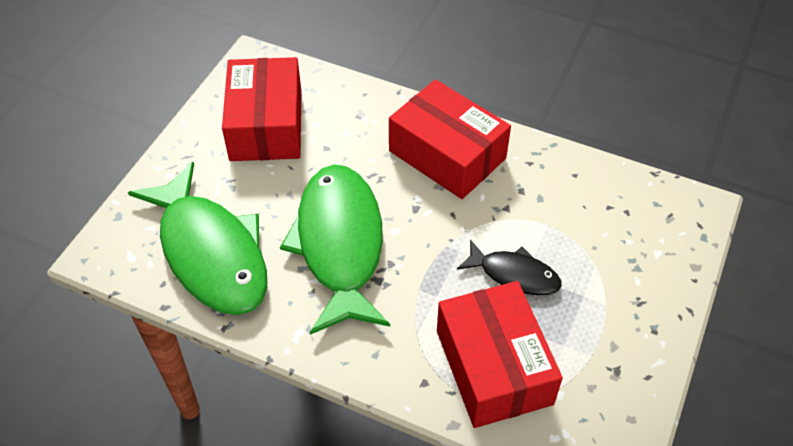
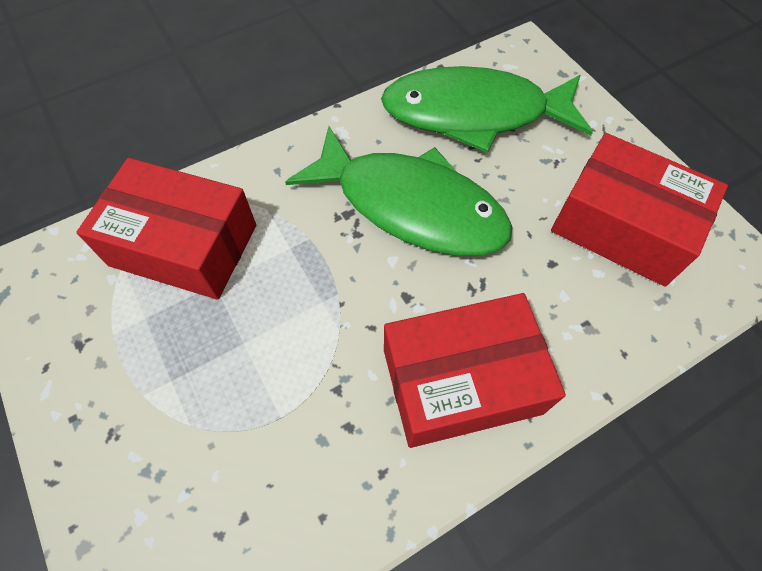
camera: 125 degrees right, 10 degrees up
(514, 274) = (252, 332): black fish -> none

